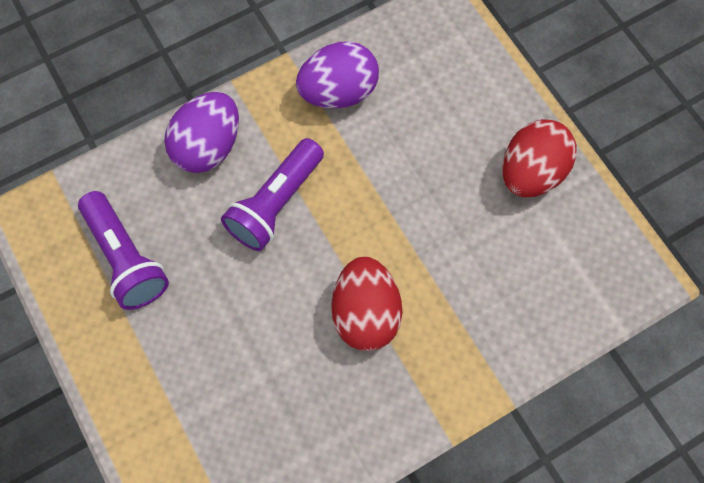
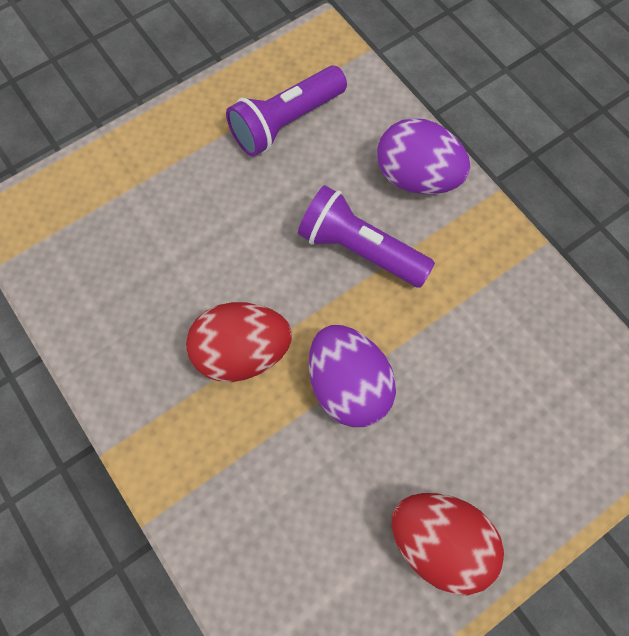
camera: 85 degrees right, 0 degrees up
(338, 92) = (507, 301): purple egg -> purple egg (348, 385)

